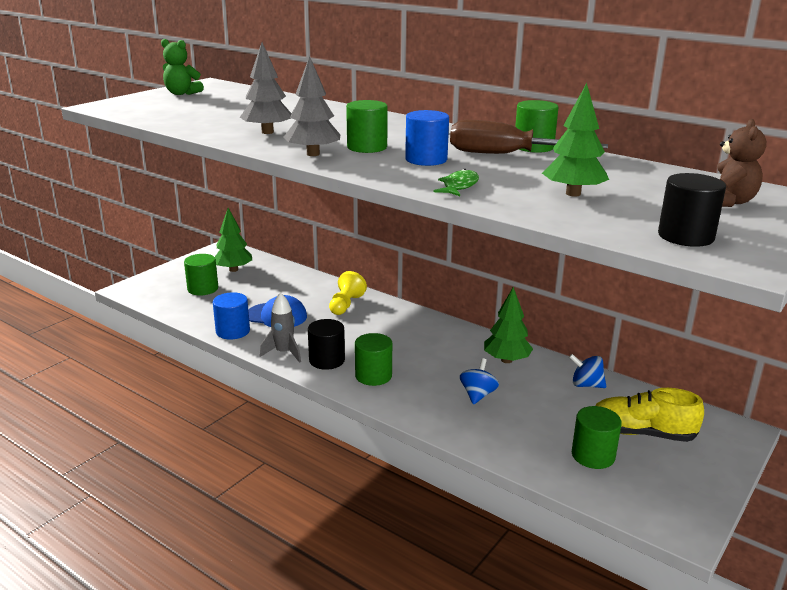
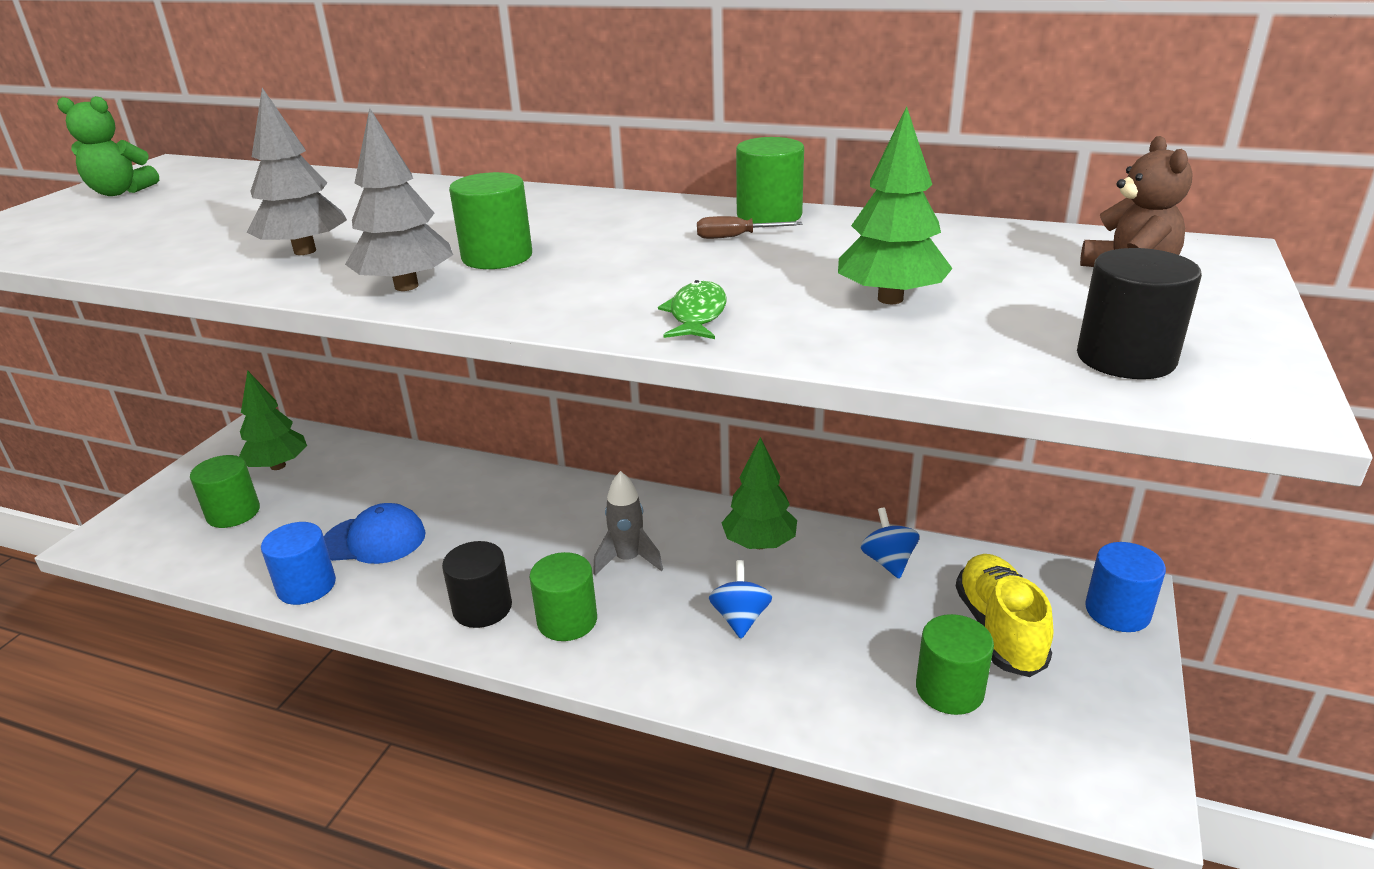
camera: 15 degrees left, 5 degrees up
(284, 353) = (406, 610): grey rocket -> grey rocket (628, 559)
(346, 305) = (482, 495): yellow pawn -> none
(426, 159) = (611, 267): blue cylinder -> blue cylinder (1117, 611)
(506, 155) = (735, 237): brown screwdriver -> brown screwdriver, size x0.41
(586, 385) = (888, 561): blue spinning top -> blue spinning top turned 75 degrees clockwise
(641, 433) = (999, 629): yellow shoe -> yellow shoe turned 90 degrees clockwise

